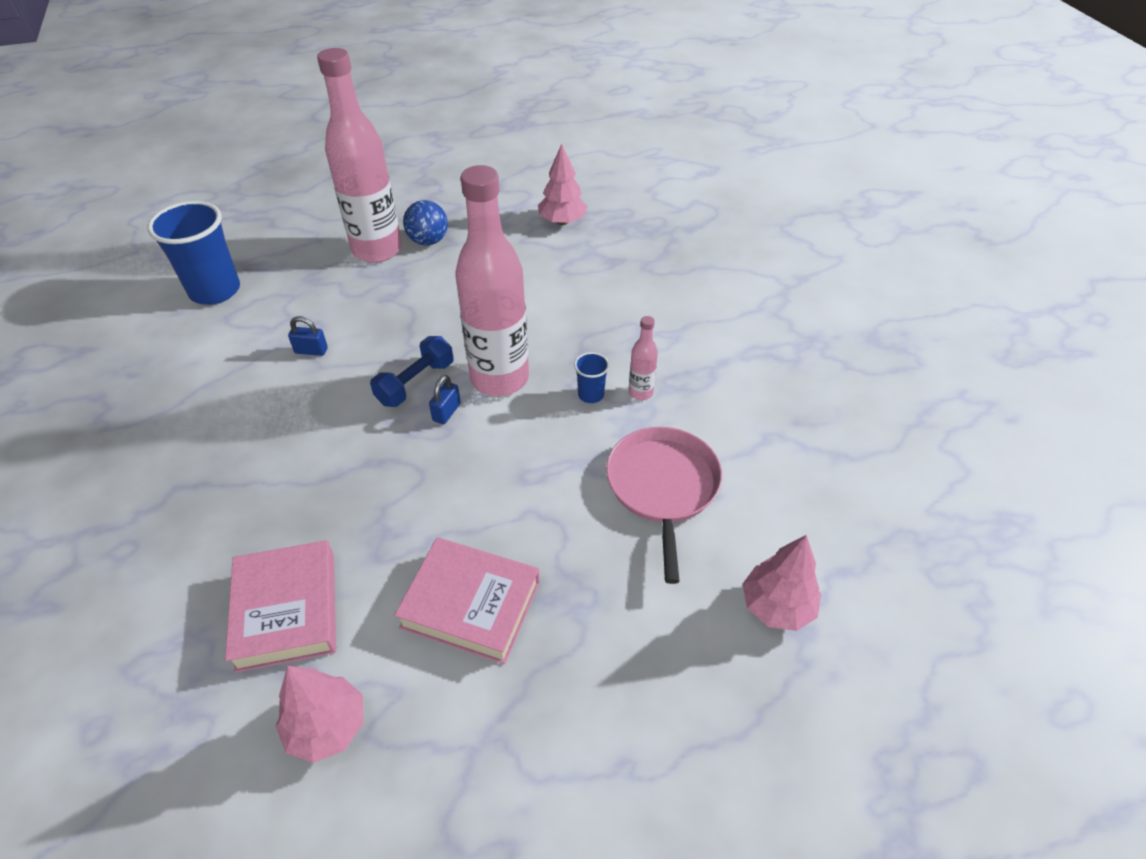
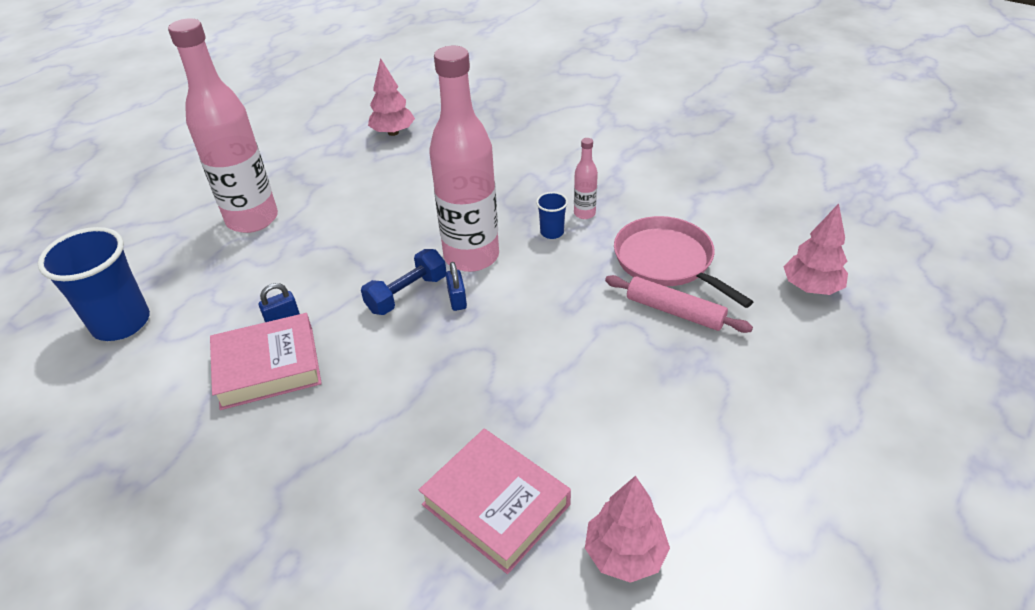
camera: 35 degrees left, 5 degrees down
(415, 383) = (407, 294): blue dumbbell -> blue dumbbell turned 45 degrees clockwise
(428, 241) = (293, 193): blue ball -> none
(470, 605) = (629, 408): pink book -> pink book (268, 367)
(612, 541) = (674, 311): none -> pink rolling pin

